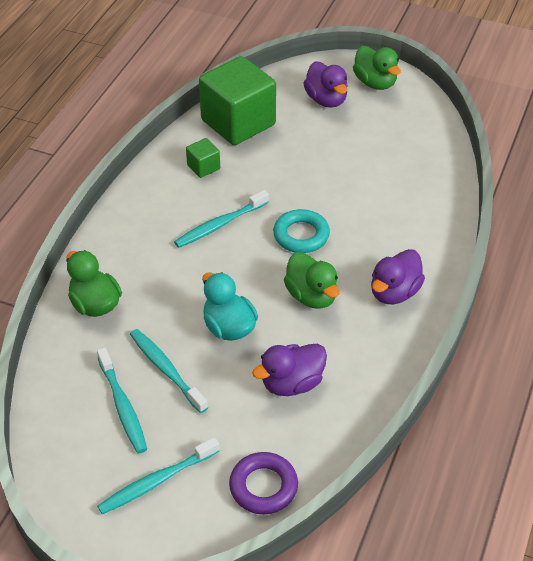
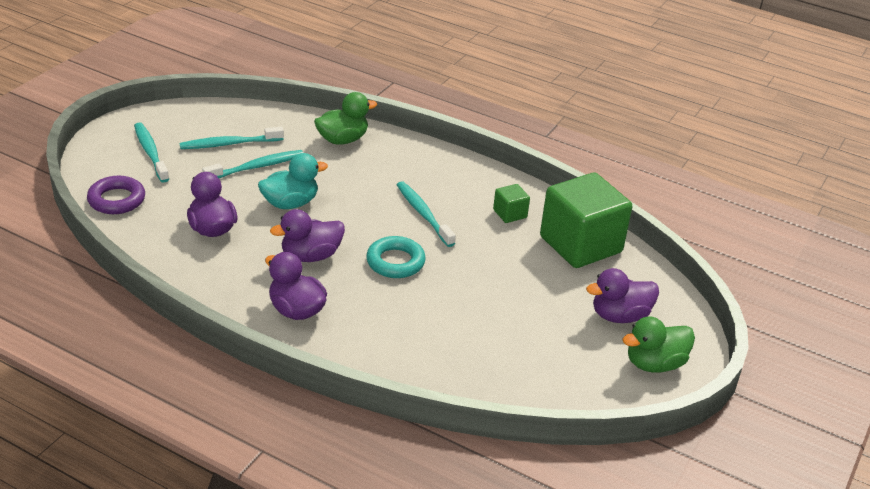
camera: 95 degrees right, 10 degrees down
(311, 296) = (311, 256): green duck -> purple duck

